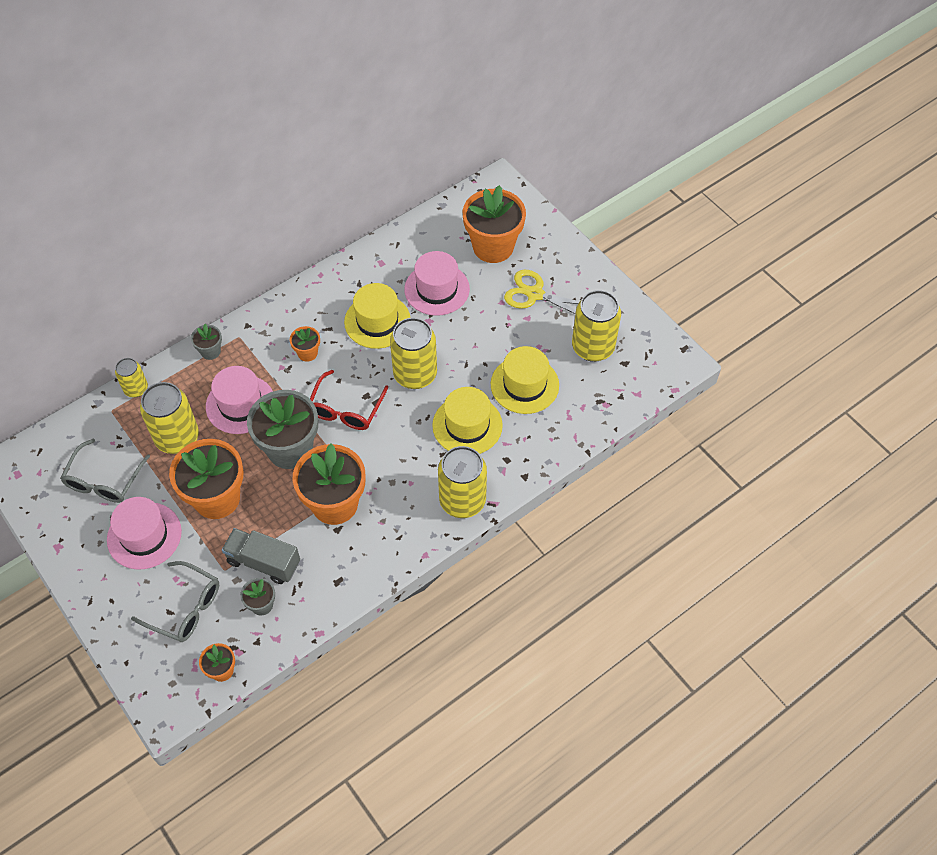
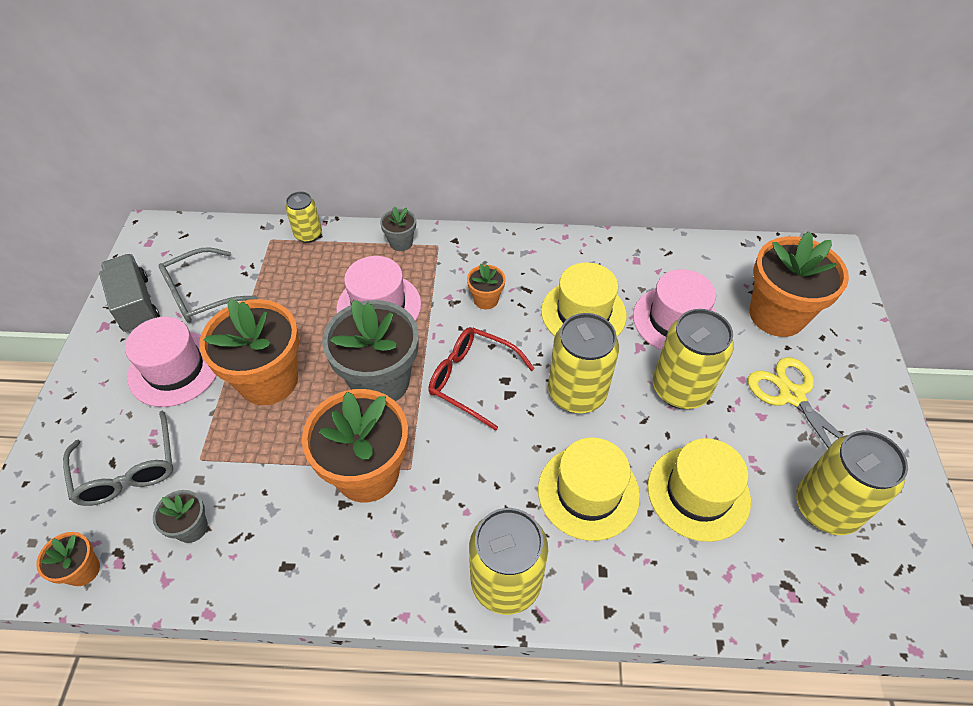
camera: 40 degrees right, 5 degrees down
(177, 438) = (295, 299): yellow can -> yellow can (680, 389)
(263, 562) = (241, 481): grey truck -> grey truck (136, 305)
(346, 409) = (472, 379): red glasses -> red glasses turned 60 degrees clockwise

